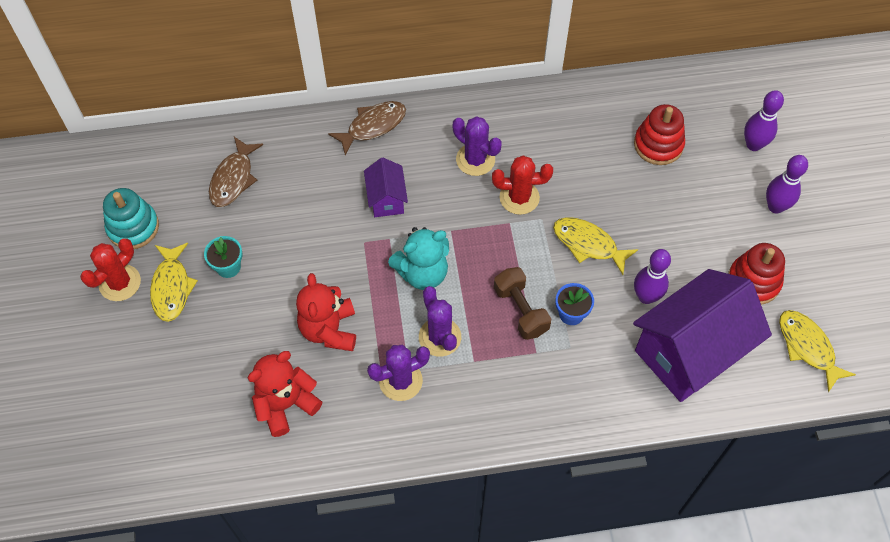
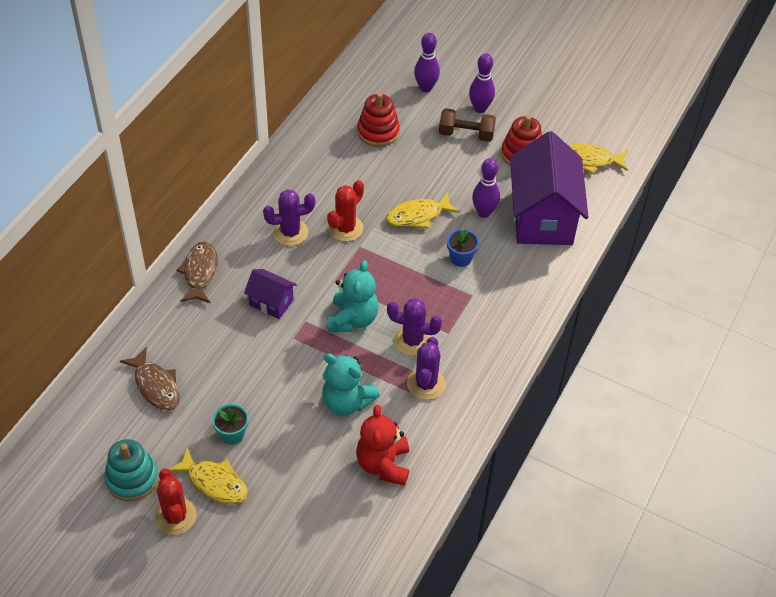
camera: 55 degrees left, 10 degrees down
(329, 330) = (346, 402): red teddy bear -> turquoise teddy bear
(520, 310) = (433, 283): brown dumbbell -> brown dumbbell (466, 134)

